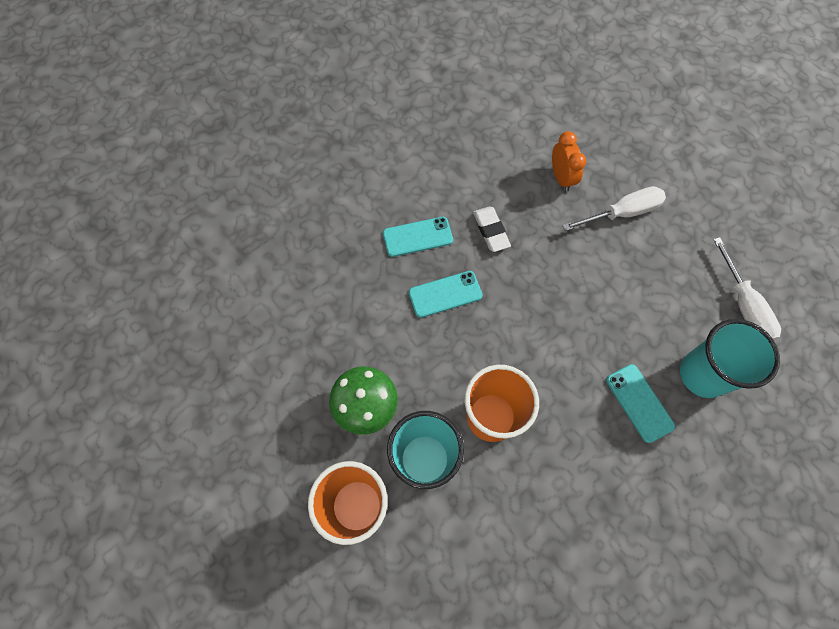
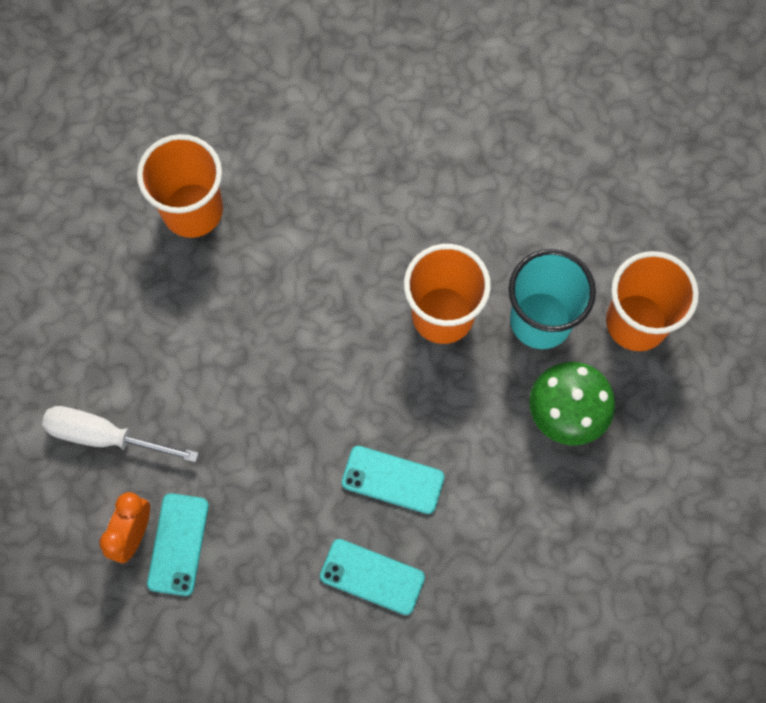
camera: 145 degrees left, 5 degrees up
(491, 231) = (278, 522): white eraser -> none
(639, 403) = (282, 228): turquoise phone -> turquoise phone (178, 544)
(703, 374) = (192, 210): turquoise cup -> orange cup
(743, 305) = (80, 244): white screwdriver -> none

